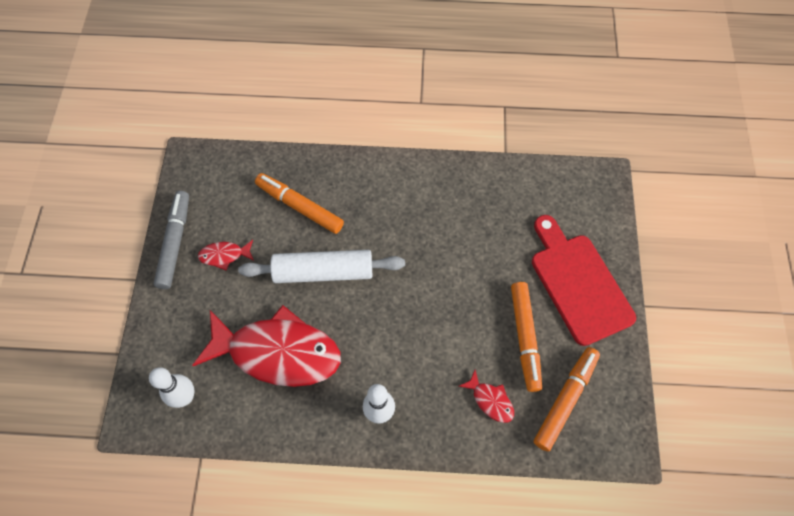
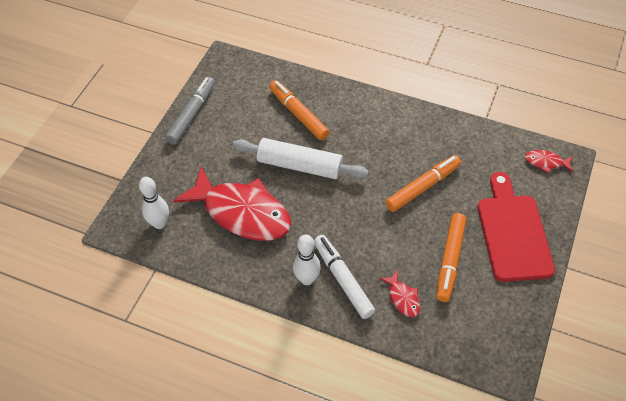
camera: 20 degrees right, 10 degrees down
(224, 255) = (226, 133): red fish -> red fish (546, 162)
(419, 399) = (343, 279): none -> white marker
(565, 400) = (468, 317): orange marker -> orange marker (423, 187)

